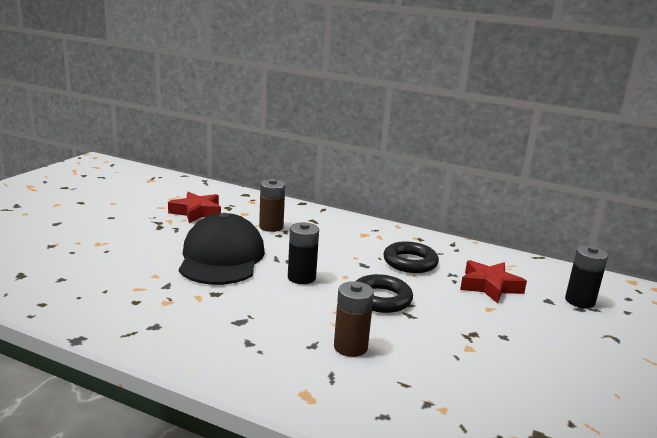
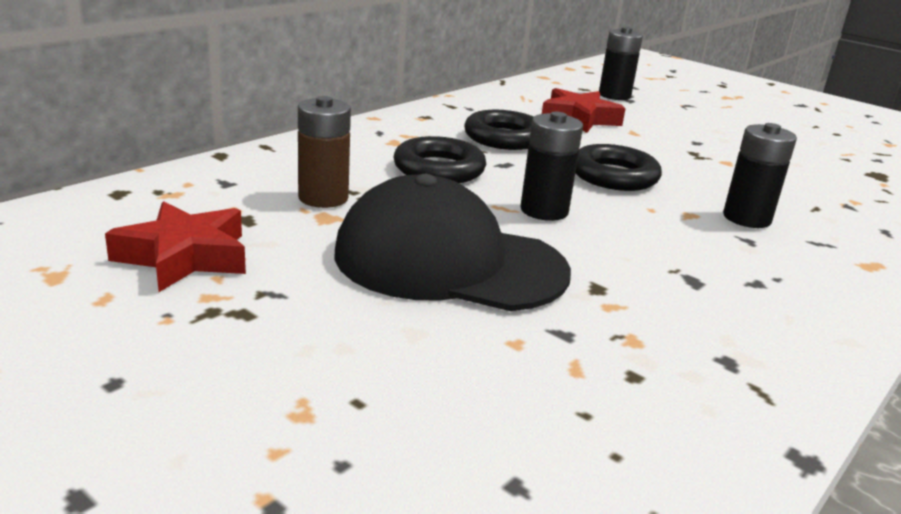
camera: 75 degrees left, 5 degrees up
(334, 248) = (439, 169): none -> black ring
(350, 347) = (746, 218): brown battery -> black battery

